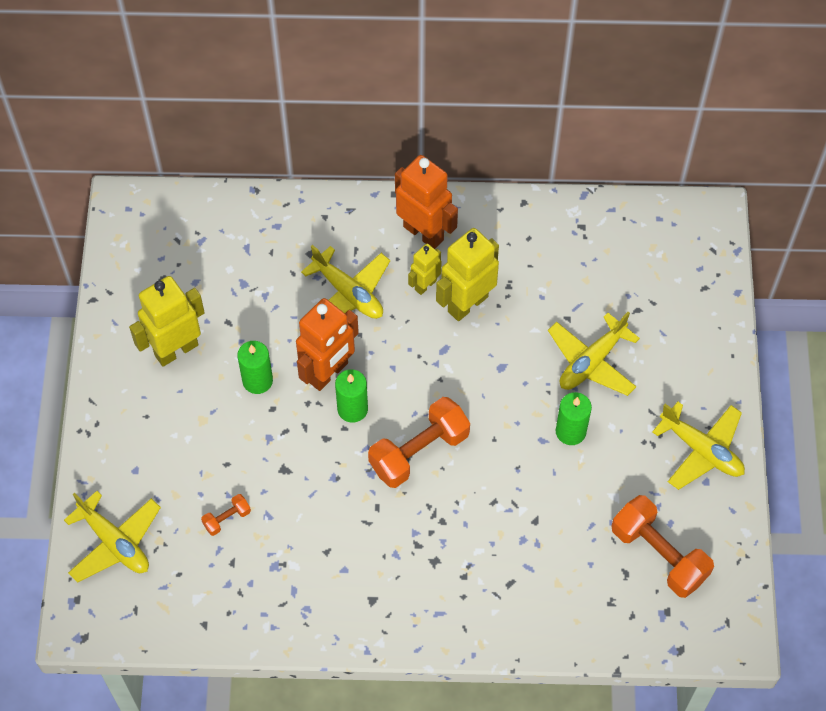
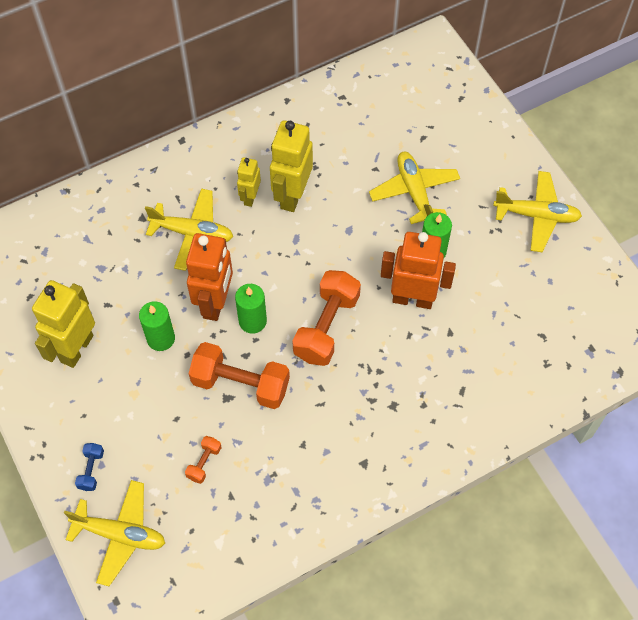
camera: 30 degrees left, 0 degrees up
(124, 470) = (91, 470): none -> blue dumbbell
(424, 233) = (224, 159): orange robot -> orange robot (412, 299)
(592, 362) = (414, 192): yellow plane -> yellow plane turned 150 degrees clockwise
(659, 554) = (557, 308): orange dumbbell -> orange dumbbell (240, 384)

